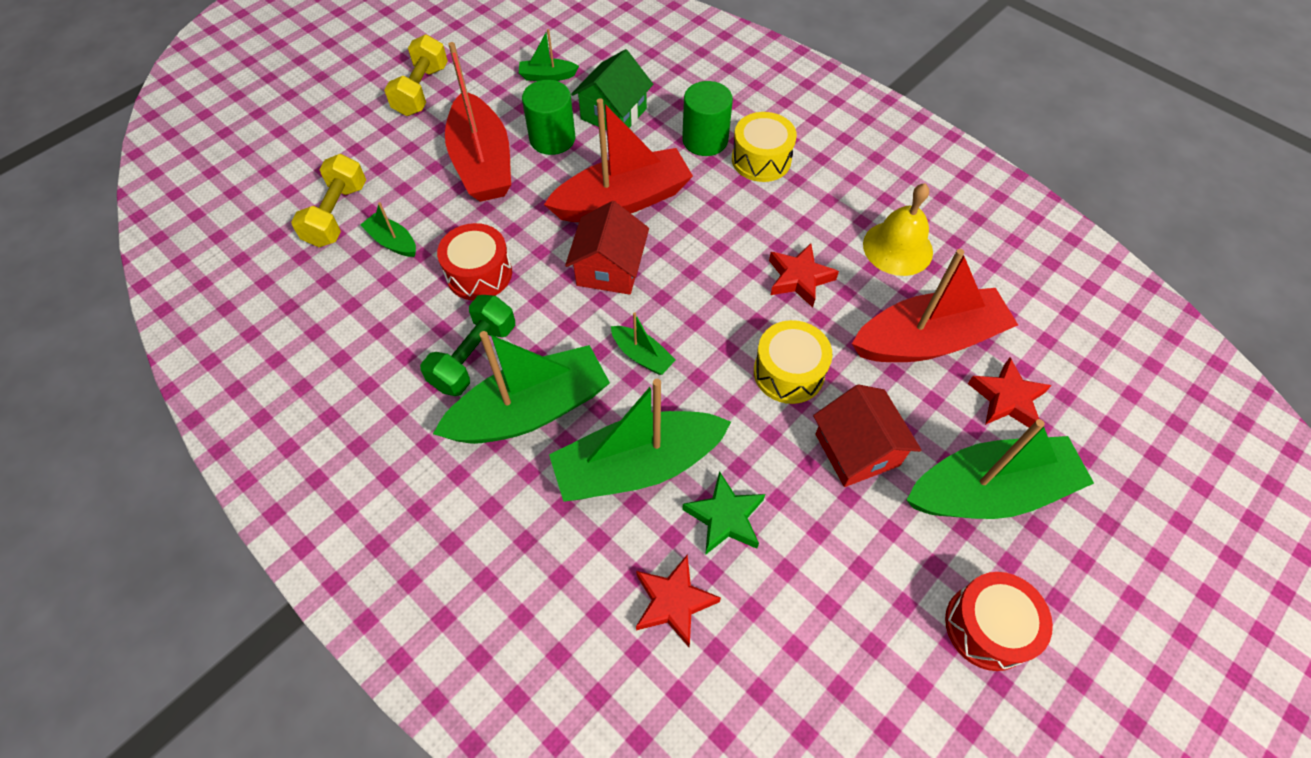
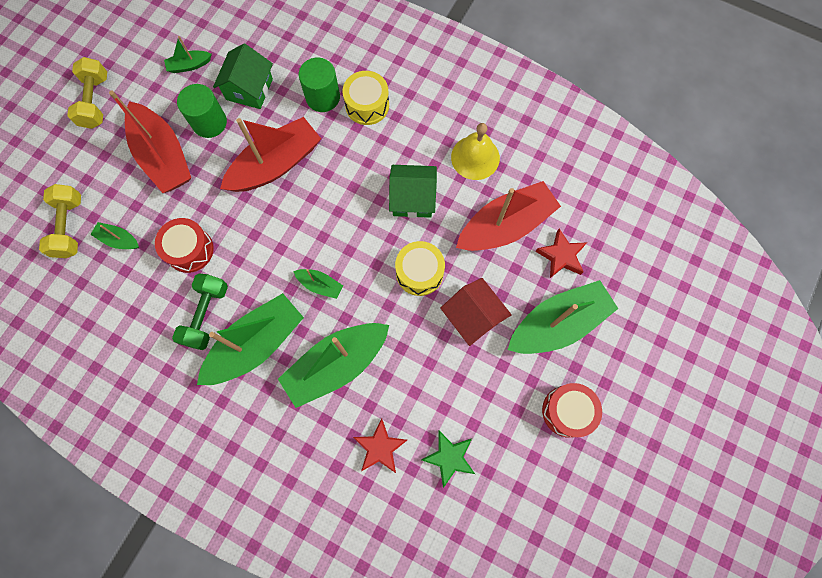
camera: 15 degrees left, 15 degrees up
(609, 269) = (280, 223): red house -> none
(725, 517) = (399, 384): green star -> green star (449, 457)
(799, 278) = (413, 198): red star -> green house

